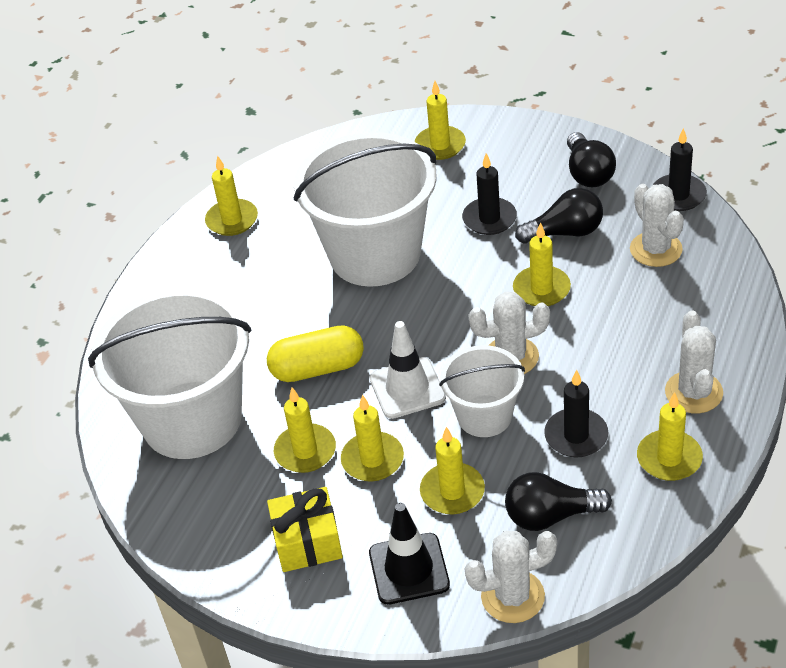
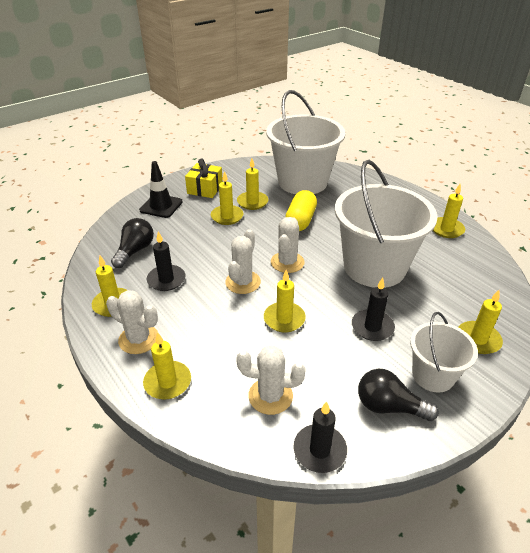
camera: 115 degrees right, 5 degrees down
(407, 388) = (258, 241): white traffic cone -> none
(452, 491) = (183, 230): yellow candle -> yellow candle (167, 382)
(484, 416) = (214, 256): white bucket -> white bucket (433, 375)
(512, 596) = (114, 225): white cactus -> white cactus (287, 262)
(565, 232) = (328, 357): black light bulb -> none

